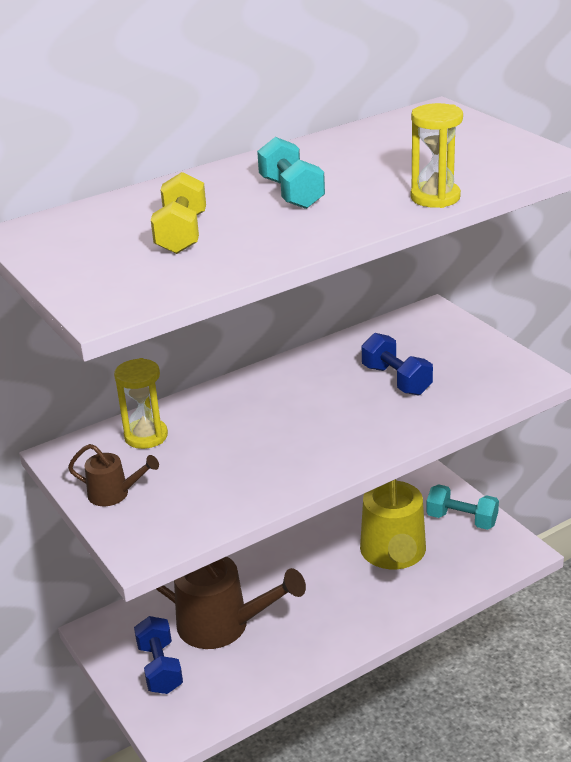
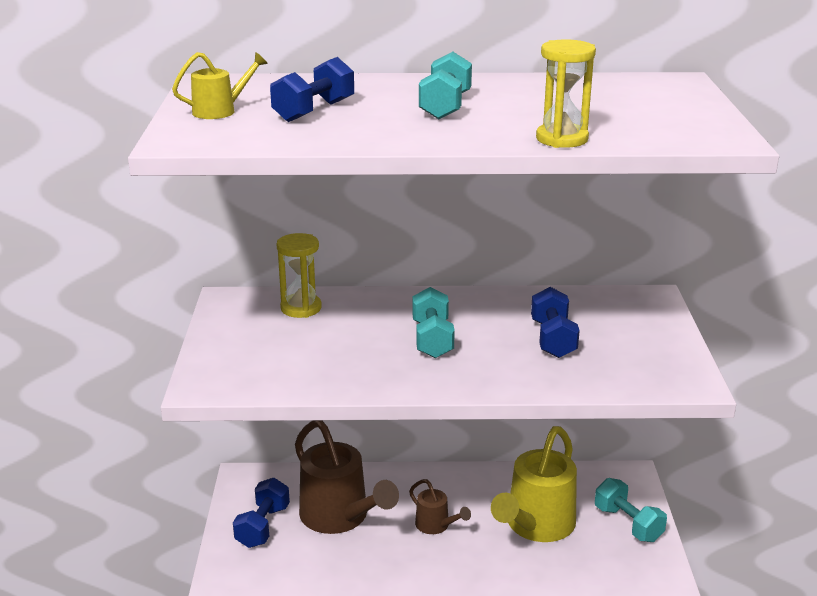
camera: 30 degrees right, 5 degrees down
(90, 262) = (220, 111): none -> yellow watering can
(115, 494) = (231, 339): brown watering can -> brown watering can (436, 526)
(181, 234) = (314, 111): yellow dumbbell -> blue dumbbell
(299, 420) = (432, 339): none -> turquoise dumbbell

